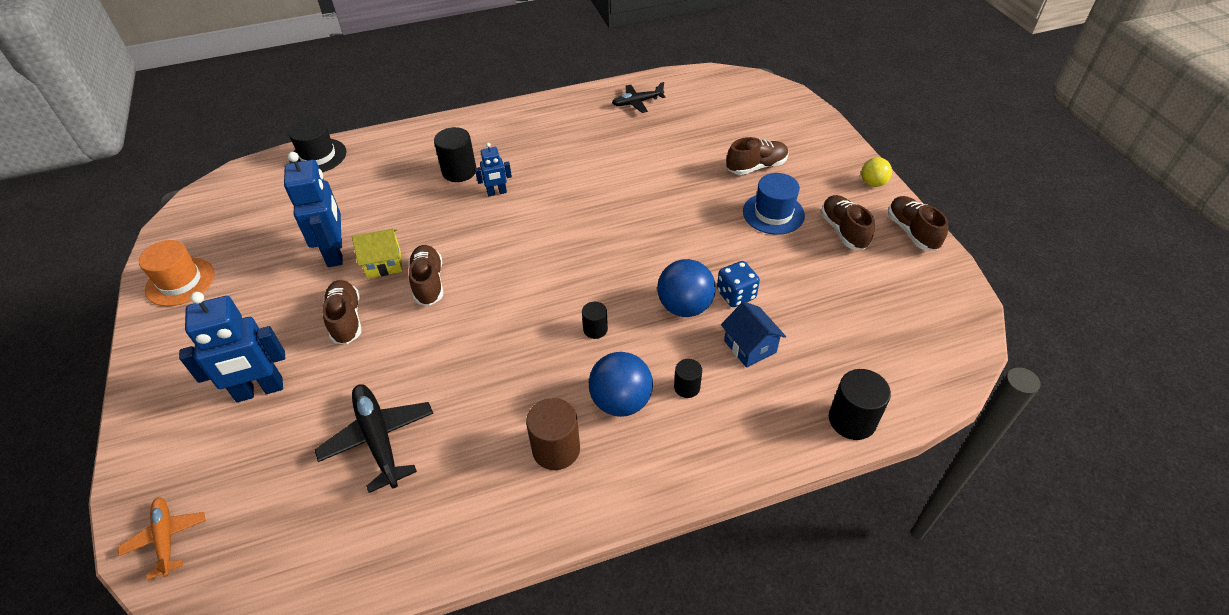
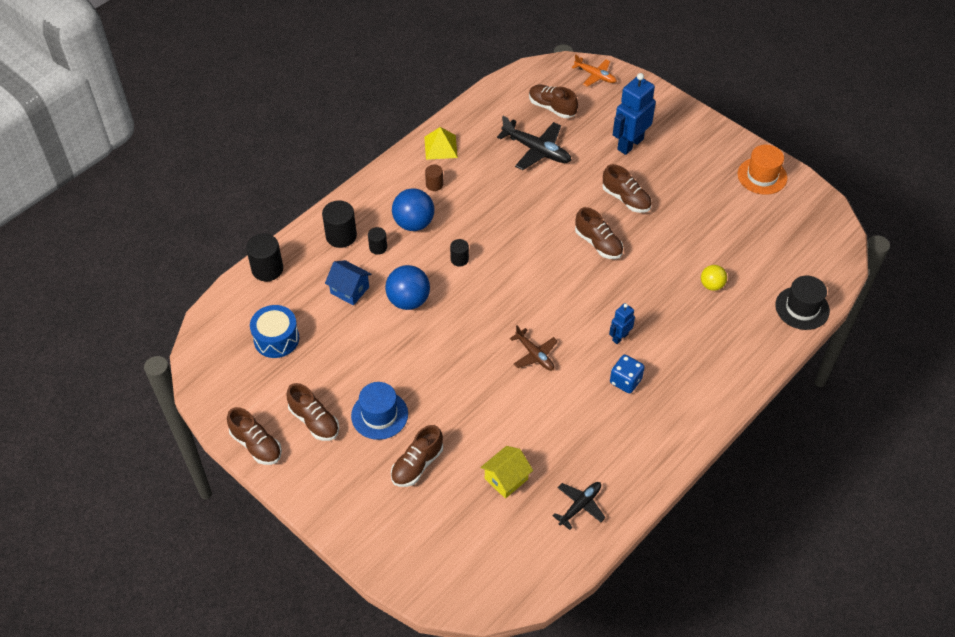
camera: 150 degrees right, 5 degrees up
(288, 506) = (552, 108): none -> brown shoe
(335, 253) = (686, 237): blue robot -> none
(384, 263) = (643, 244): yellow house -> yellow house (506, 479)
(459, 171) = (670, 344): black cylinder -> black cylinder (341, 236)
(502, 514) = (440, 147): none -> yellow pyramid
(556, 449) = (434, 185): brown cylinder -> brown cylinder, size x0.58
(588, 208) = (534, 354): none -> brown plane
(736, 295) = (376, 325): blue dice -> blue dice (625, 381)
(863, 324) = (276, 339): none -> blue drum
(873, 183) = (303, 490): yellow ball -> yellow ball (711, 285)

